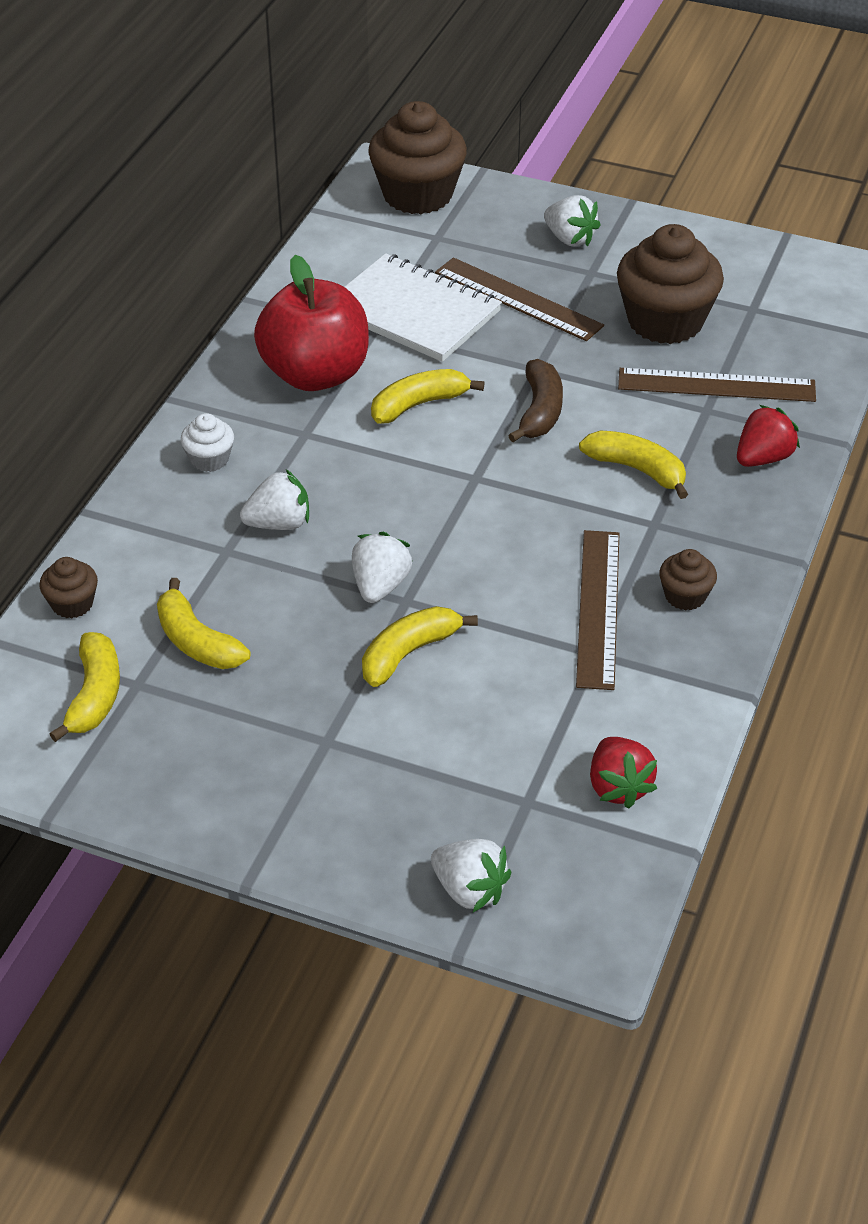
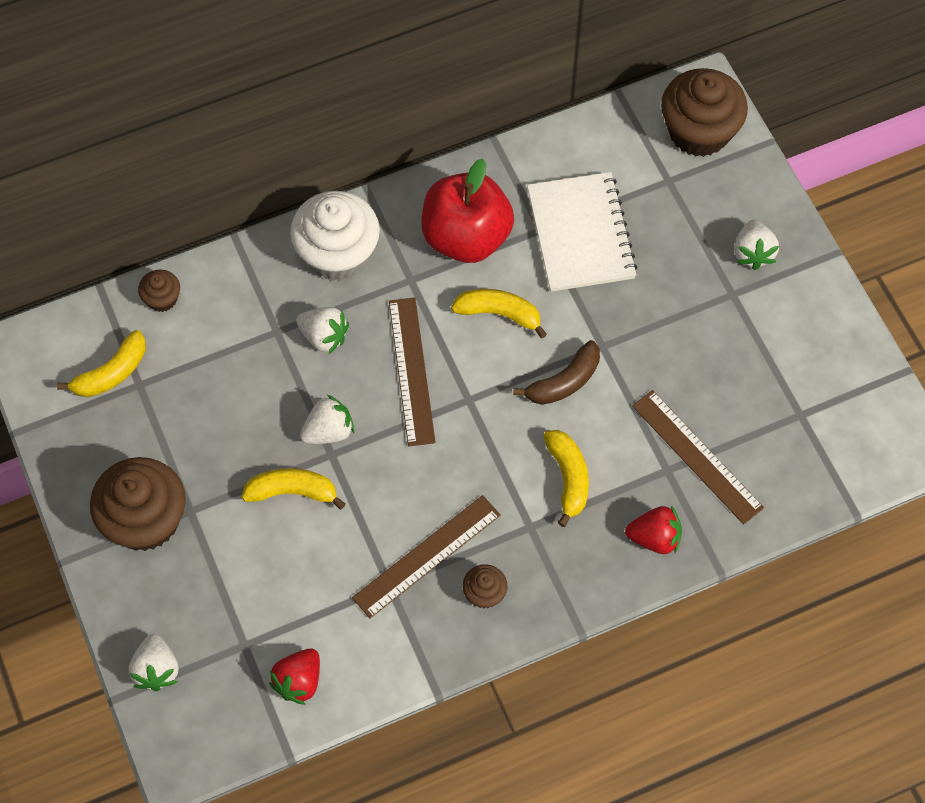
camera: 45 degrees right, 20 degrees up
(196, 641) = (196, 383): yellow banana -> none
(209, 459) = (337, 254): white cupcake -> white cupcake, size x2.13
(518, 299) = (657, 278): brown ruler -> brown ruler (411, 371)
(665, 321) = (729, 376): brown cupcake -> brown cupcake (145, 520)

